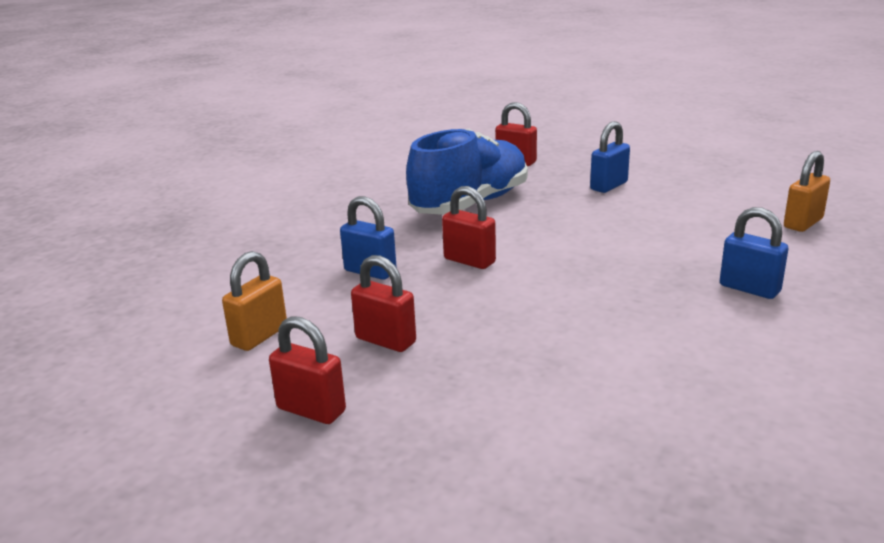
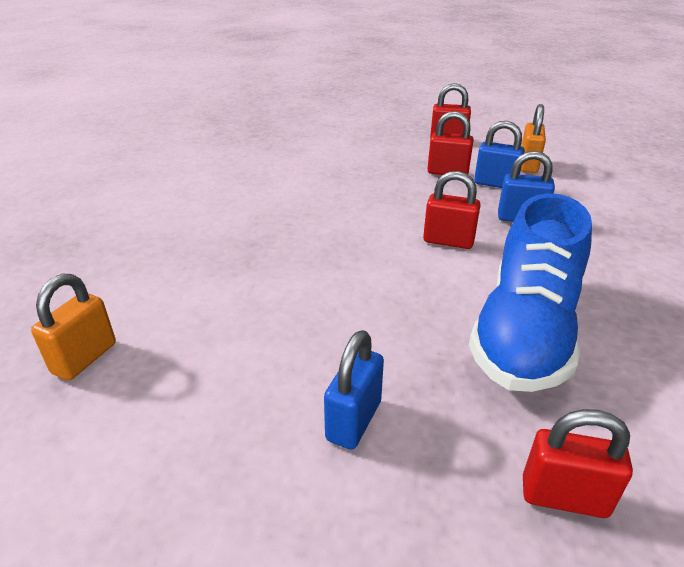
camera: 160 degrees right, 10 degrees up
(749, 288) = (193, 245): blue padlock -> blue padlock (495, 184)

